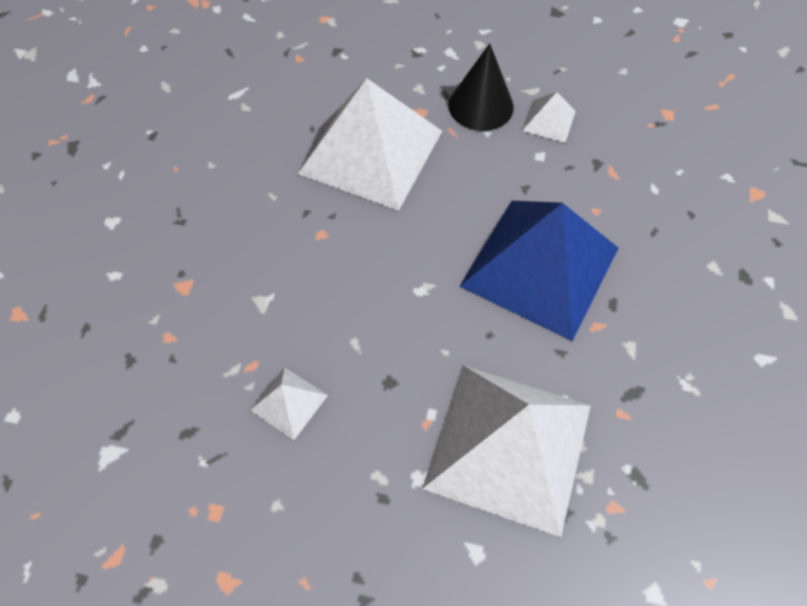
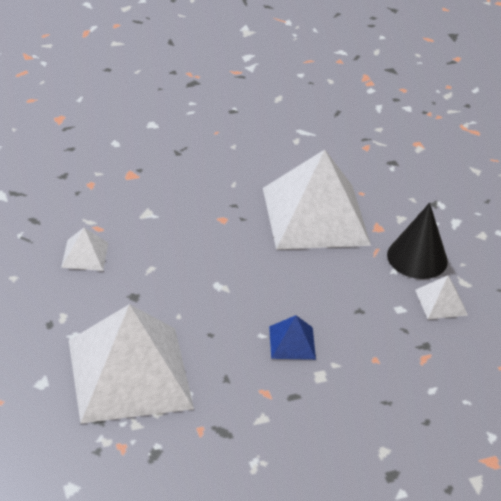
camera: 55 degrees right, 20 degrees down
(540, 267) = (292, 342): blue pyramid -> blue pyramid, size x0.42

